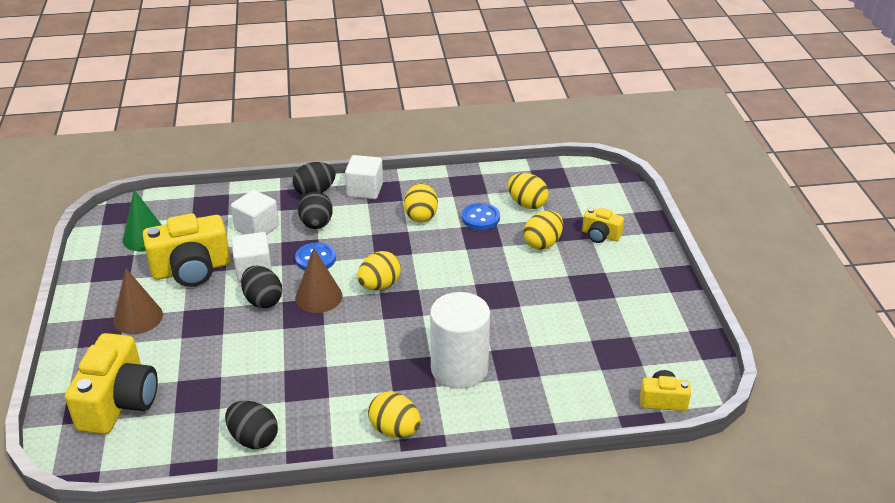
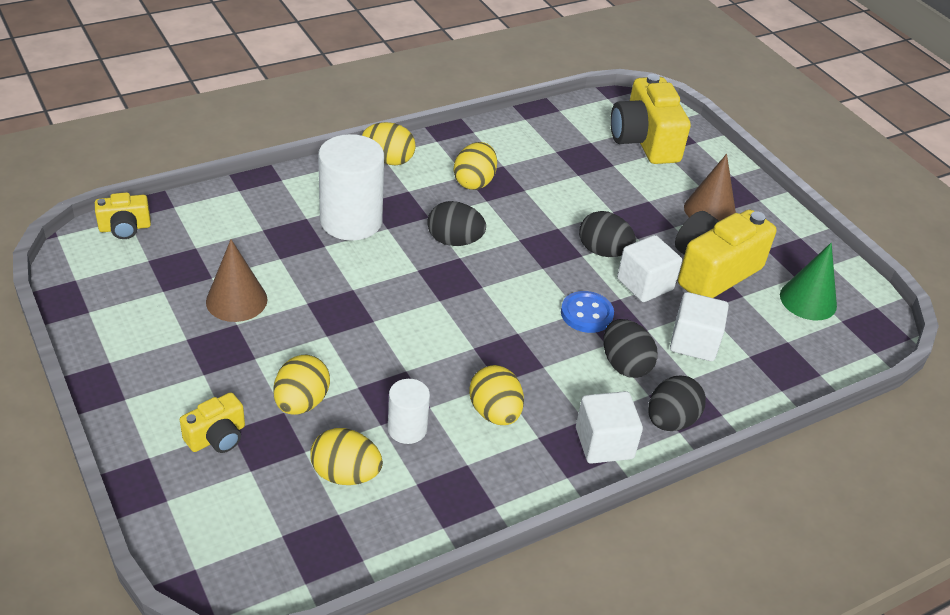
camera: 155 degrees right, 5 degrees up
(253, 438) = (507, 135): black egg -> black egg (454, 241)
(318, 297) = (547, 267): brown cone -> brown cone (236, 300)
(379, 285) = (487, 295): yellow egg -> yellow egg (474, 182)
(480, 218) = (407, 429): blue button -> white cylinder
(600, 235) = (217, 437): yellow camera -> yellow camera turned 135 degrees clockwise

